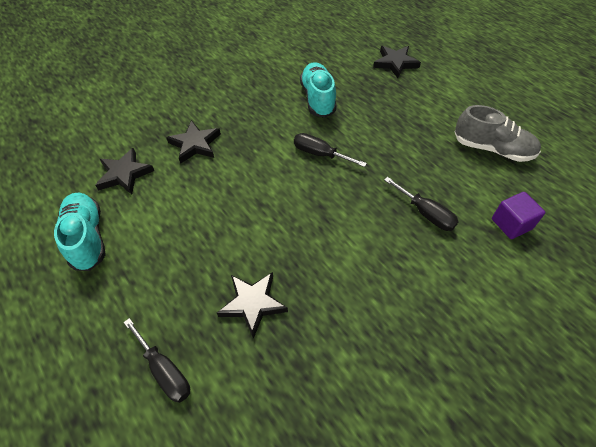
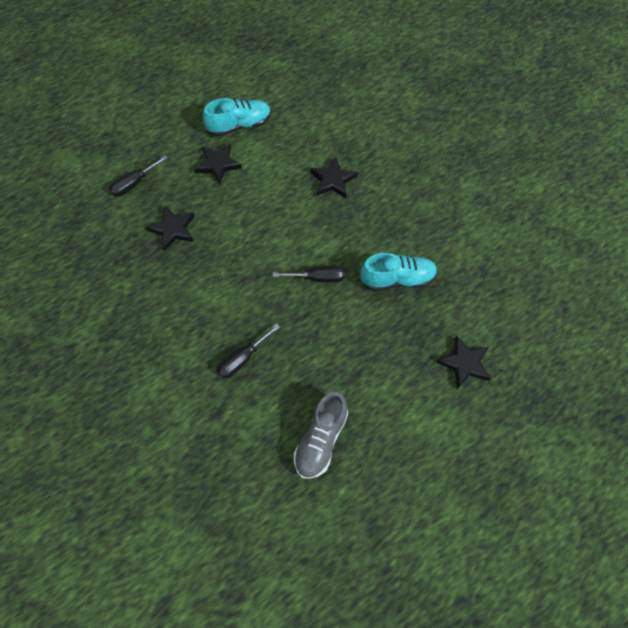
camera: 90 degrees right, 10 degrees up
(124, 174) = (300, 136): black star -> black star (218, 164)
(320, 154) = (318, 278): black screwdriver -> black screwdriver turned 60 degrees clockwise
(511, 224) = (224, 431): purple cube -> none

